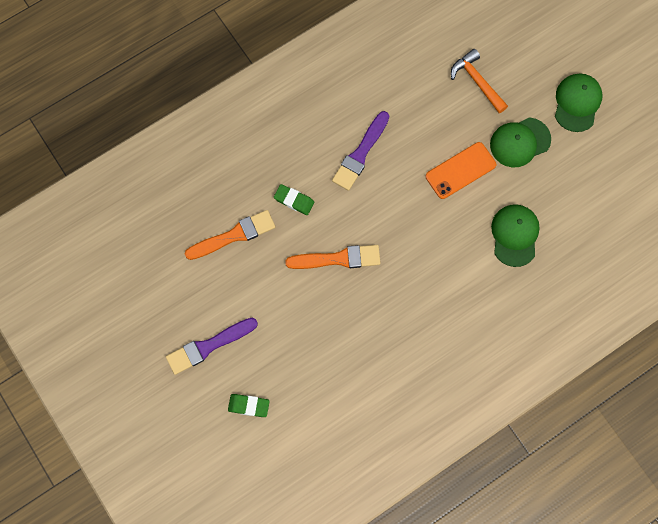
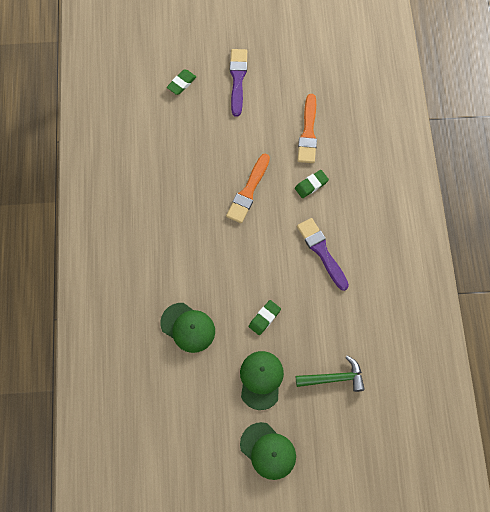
camera: 120 degrees right, 5 degrees down
(460, 170) = (264, 318): orange phone -> green eraser
(476, 81) = (334, 378): orange hammer -> green hammer

